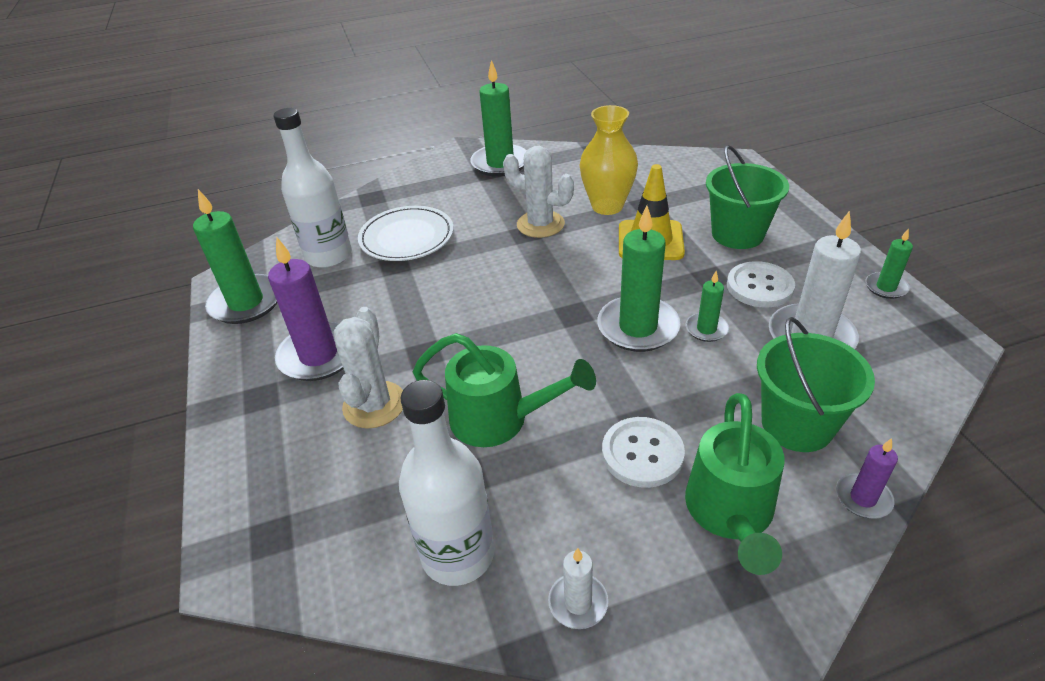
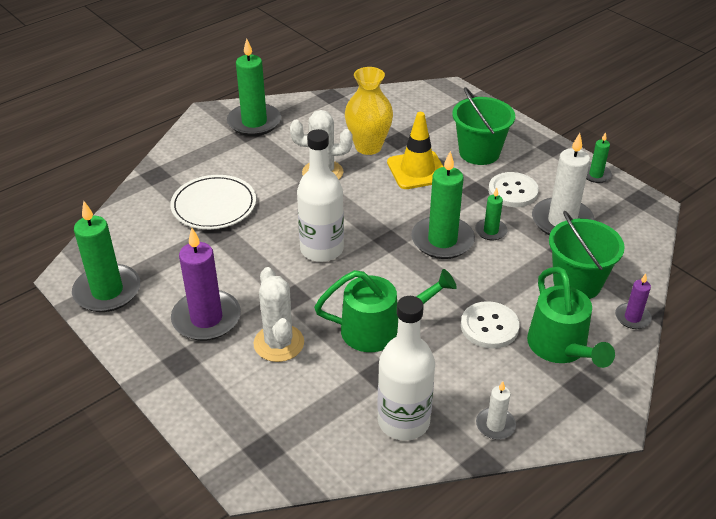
camera: 25 degrees left, 0 degrees up
(328, 256) = (153, 235): white bottle -> white bottle (322, 249)

